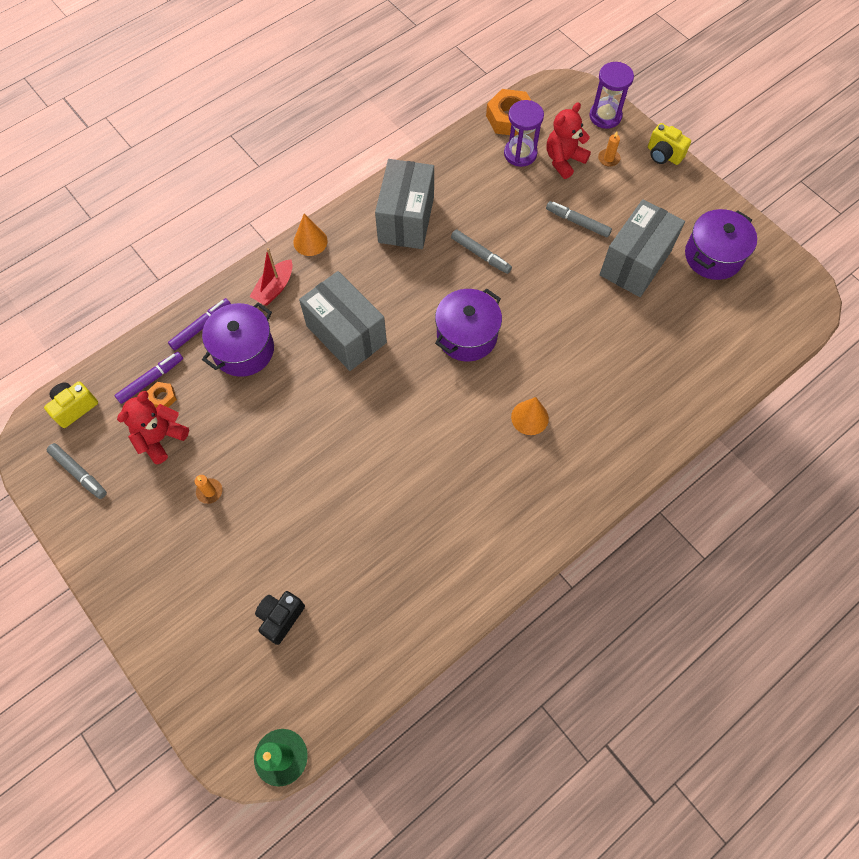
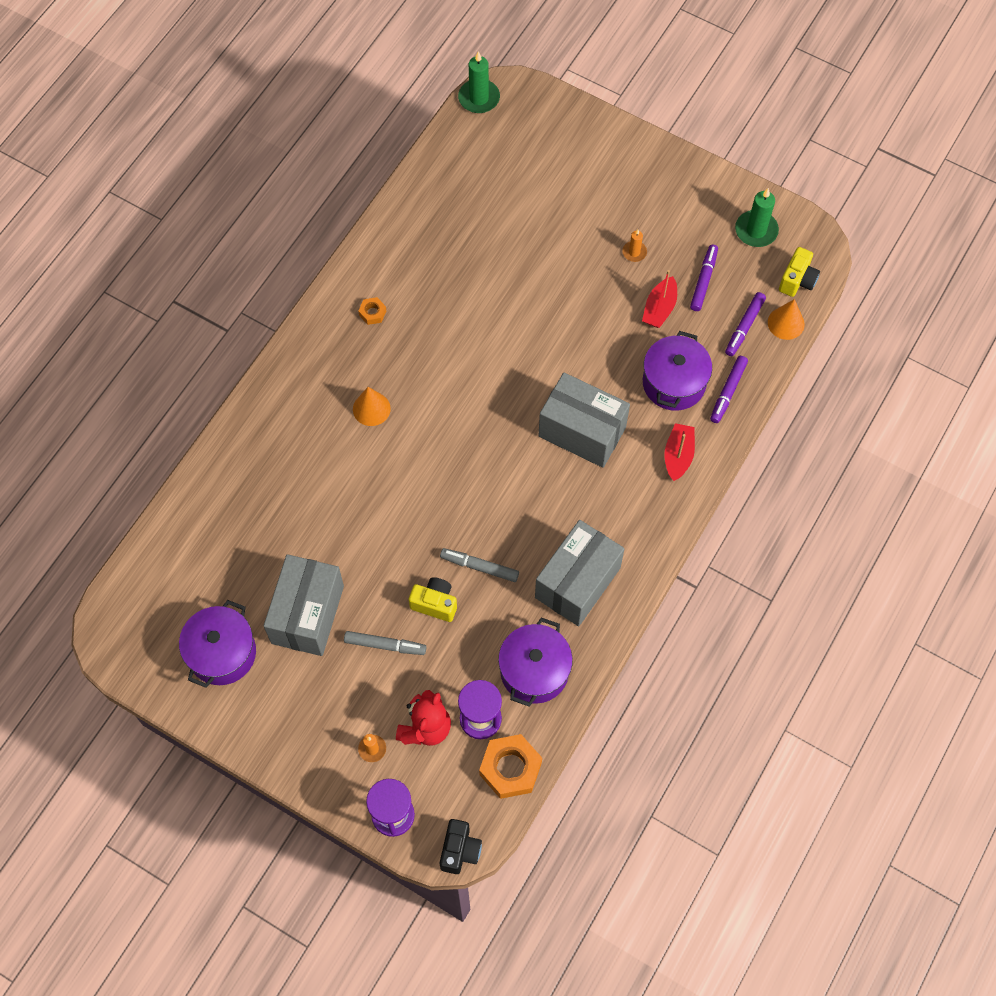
camera: 160 degrees right, 0 degrees up
(79, 473) = (756, 230): grey marker -> green candle
(160, 438) = (703, 281): red teddy bear -> purple marker
(163, 397) = (723, 315): orange nut -> orange nut (372, 313)
(217, 424) = (659, 308): none -> red boat
(280, 618) = (524, 181): black camera -> black camera (460, 850)
(310, 241) = (668, 520): orange cone -> orange cone (786, 323)
(406, 219) = (577, 582): grey box -> grey box turned 45 degrees clockwise
(467, 335) = (461, 470): purple pot -> purple pot (534, 671)
(663, 155) = (307, 778): yellow camera -> yellow camera (435, 603)

